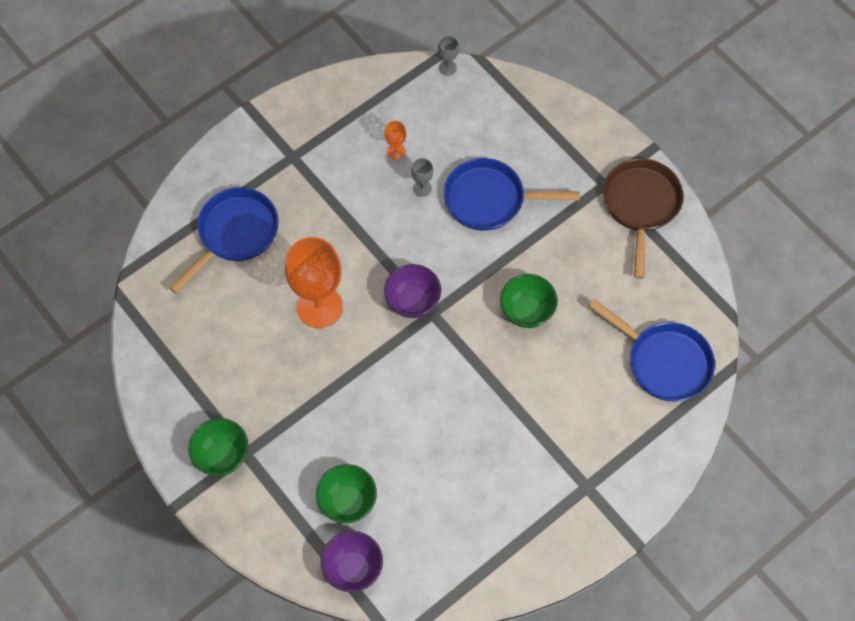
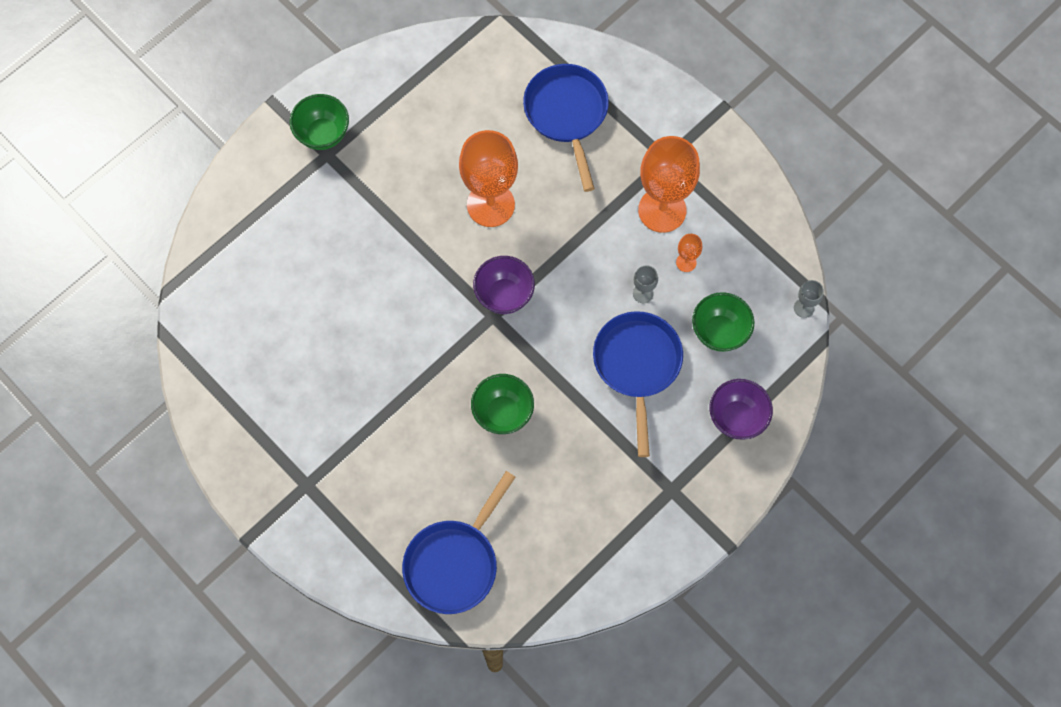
camera: 85 degrees right, 5 degrees up
(235, 234) = (567, 114): blue pan -> blue pan turned 135 degrees counterclockwise
(343, 165) = (662, 210): none -> orange goblet
(347, 502) = (280, 253): green bowl -> green bowl (719, 332)
(353, 569) = (213, 265): purple bowl -> purple bowl (736, 418)
(641, 205) = (648, 532): brown pan -> none

